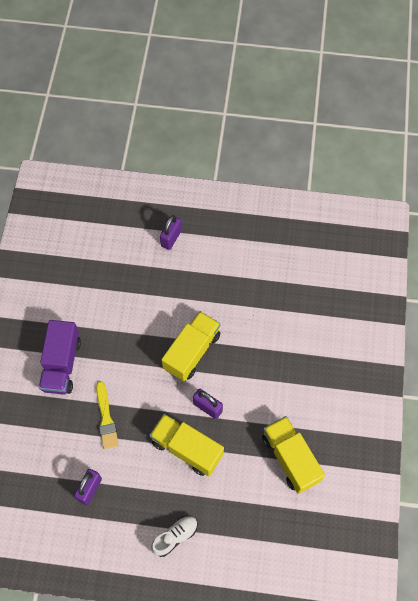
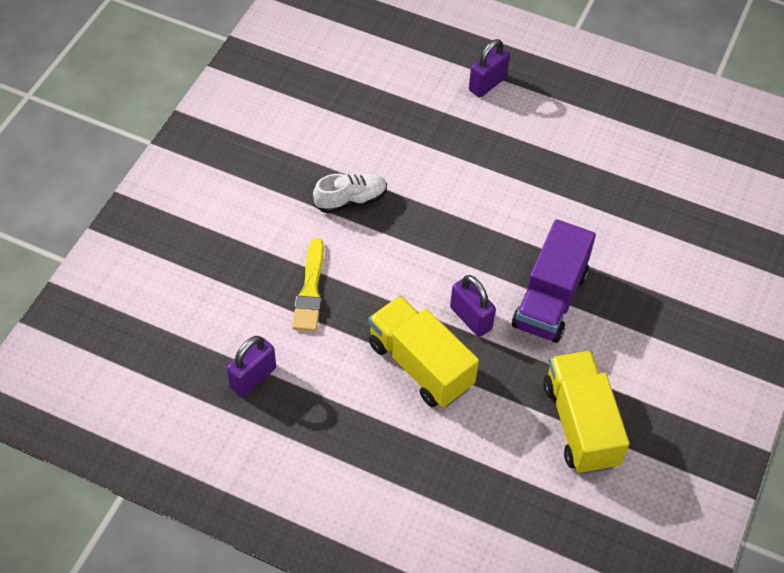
camera: 15 degrees right, 10 degrees down
(62, 364) = (269, 202): purple truck -> purple truck (550, 299)
(175, 536) = (362, 480): white shoe -> white shoe (351, 200)
(192, 351) = (470, 238): yellow truck -> none

